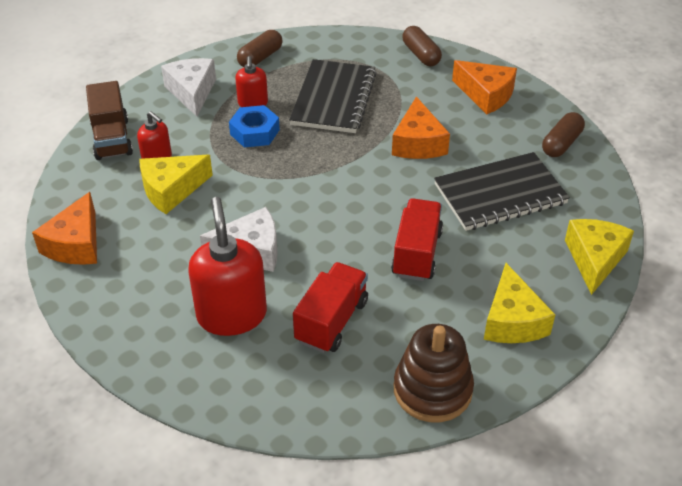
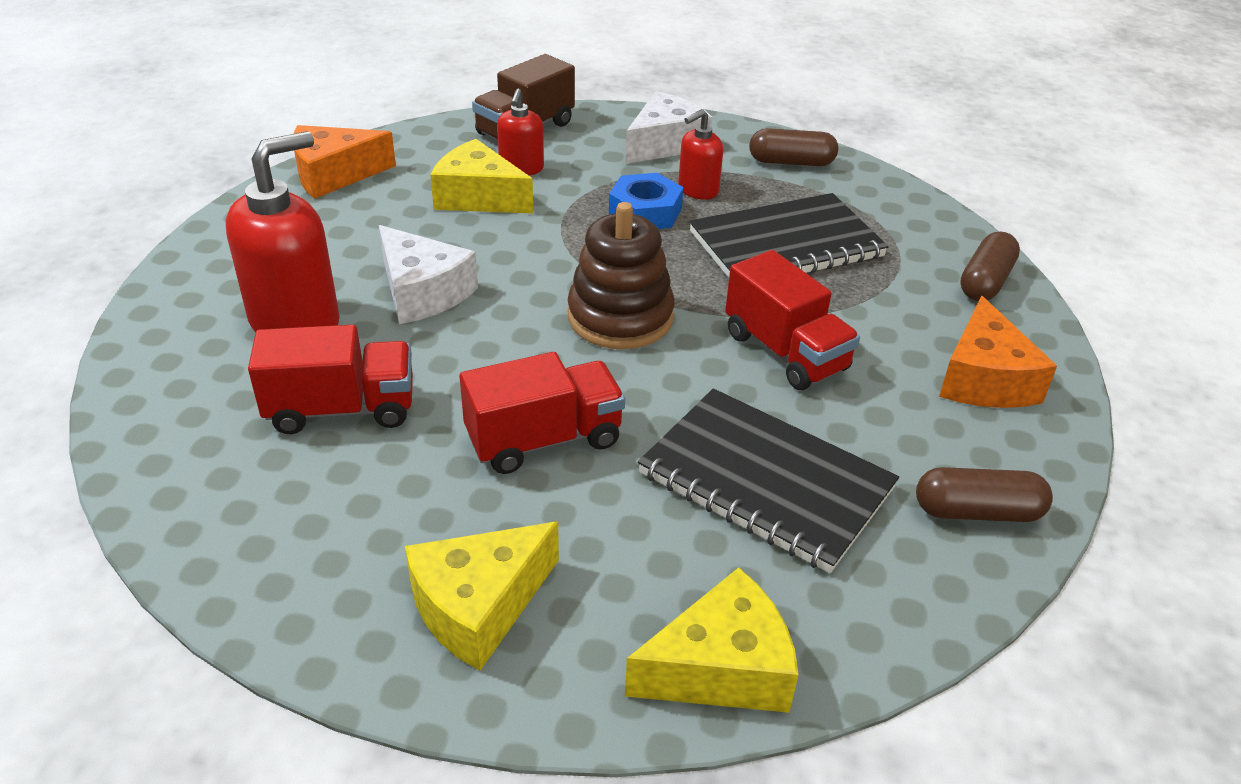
camera: 55 degrees right, 5 degrees down
(418, 143) = (785, 352): orange cheese -> red truck
(432, 390) = (264, 565): brown stacking toy -> brown stacking toy (620, 317)

